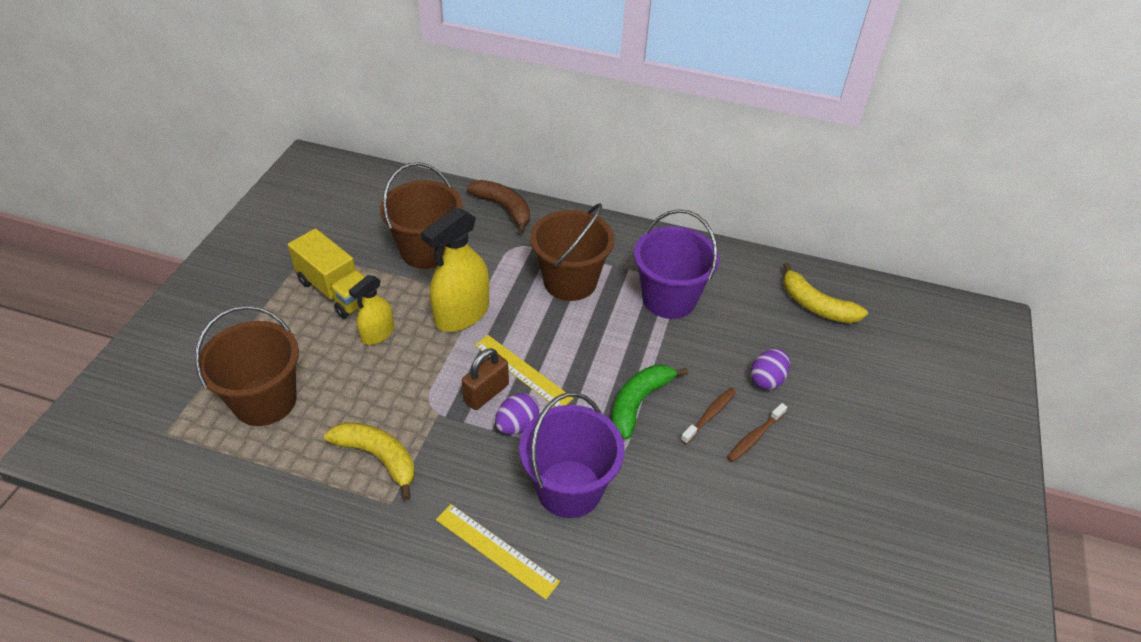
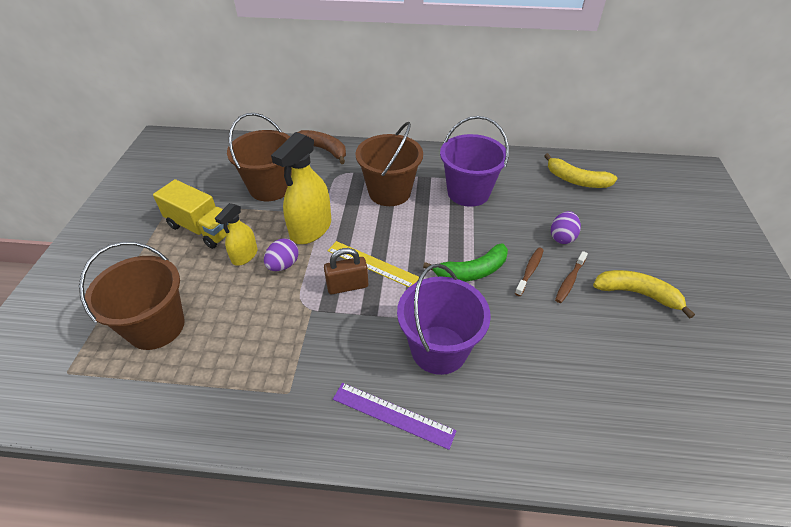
camera: 10 degrees left, 0 degrees up
(378, 457) = (268, 355): yellow banana -> yellow banana (637, 294)
(486, 393) = (347, 286): brown padlock -> brown padlock turned 45 degrees clockwise
(496, 550) = (393, 414): yellow ruler -> purple ruler
(517, 425) = (380, 306): purple egg -> purple egg (283, 265)
(639, 403) = (472, 271): green banana -> green banana turned 135 degrees counterclockwise

